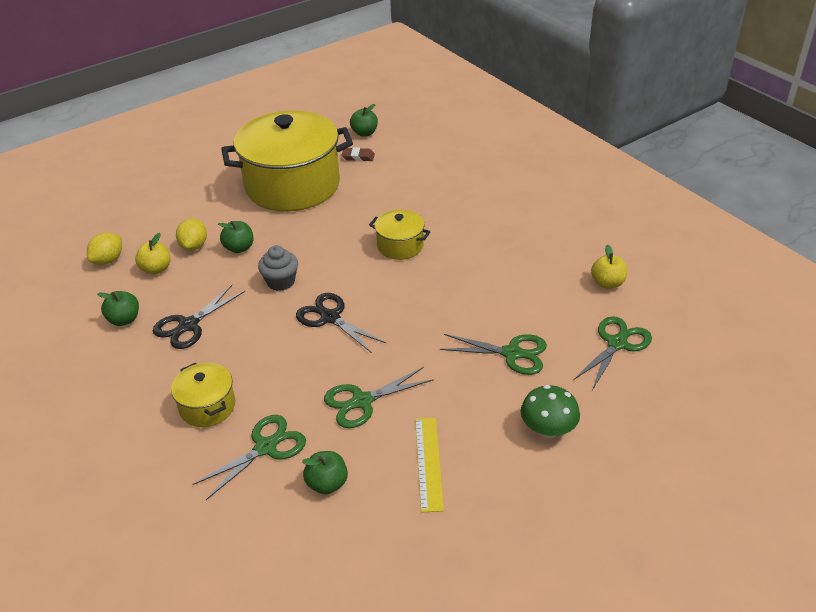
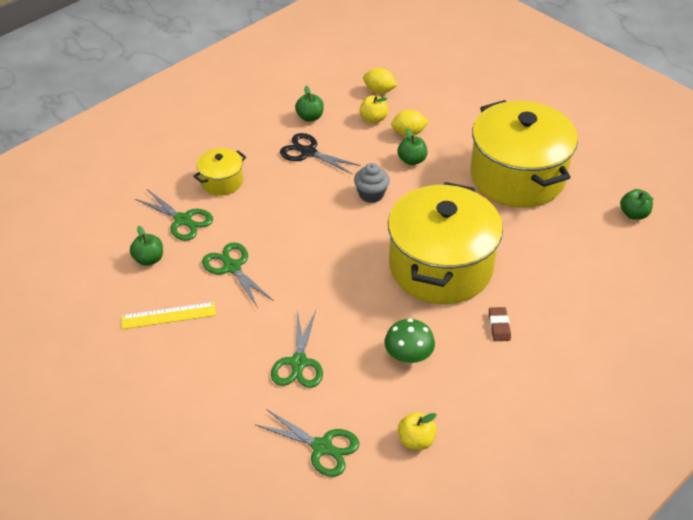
camera: 80 degrees right, 5 degrees up
(330, 318) = (329, 233): black scissors -> none
(358, 157) = (585, 216): brown eraser -> brown eraser (499, 326)
(400, 246) = (440, 267): yellow pot -> yellow pot, size x2.24
(548, 429) = (206, 393): green mushroom -> green mushroom (408, 356)

